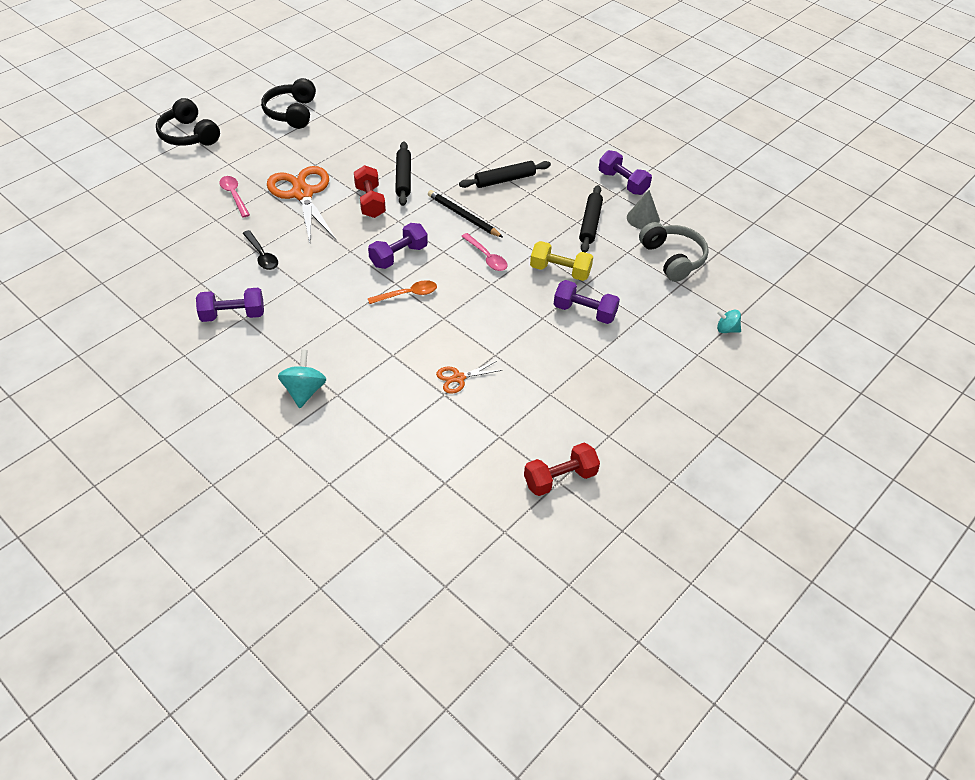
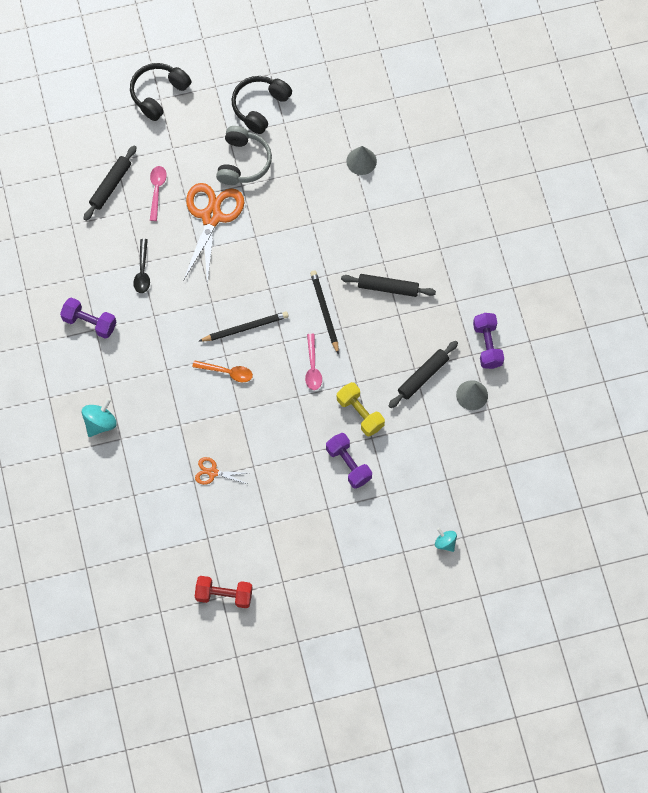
camera: 35 degrees right, 20 degrees up
(188, 135) = (158, 94): black headphones -> black headphones turned 45 degrees clockwise
(370, 202) = (259, 255): red dumbbell -> none
(398, 256) = (245, 328): purple dumbbell -> black pencil
(403, 178) = (304, 241): black rolling pin -> black rolling pin (110, 185)
(410, 114) = (361, 161): none -> grey cone
(673, 258) = (461, 451): grey headphones -> grey headphones (243, 162)

